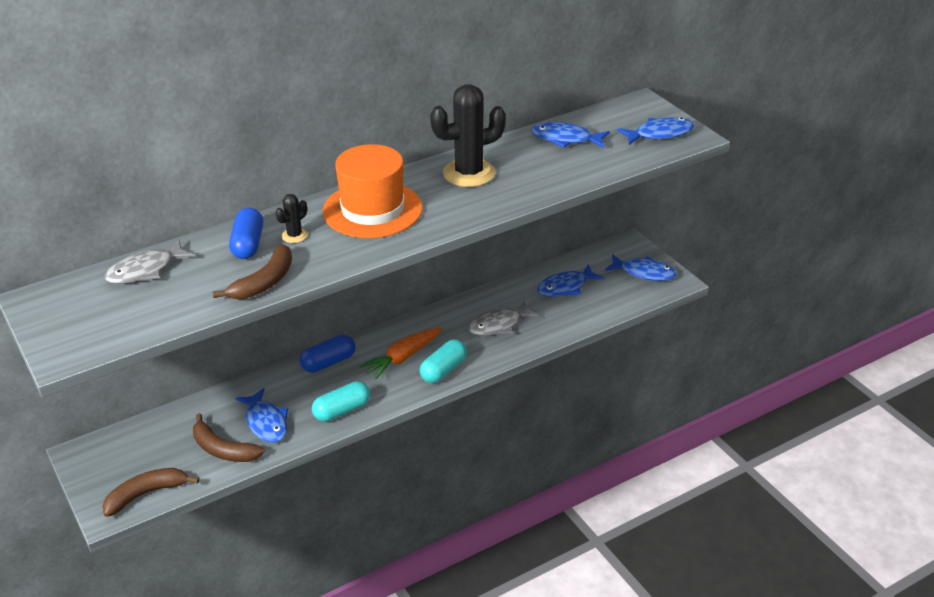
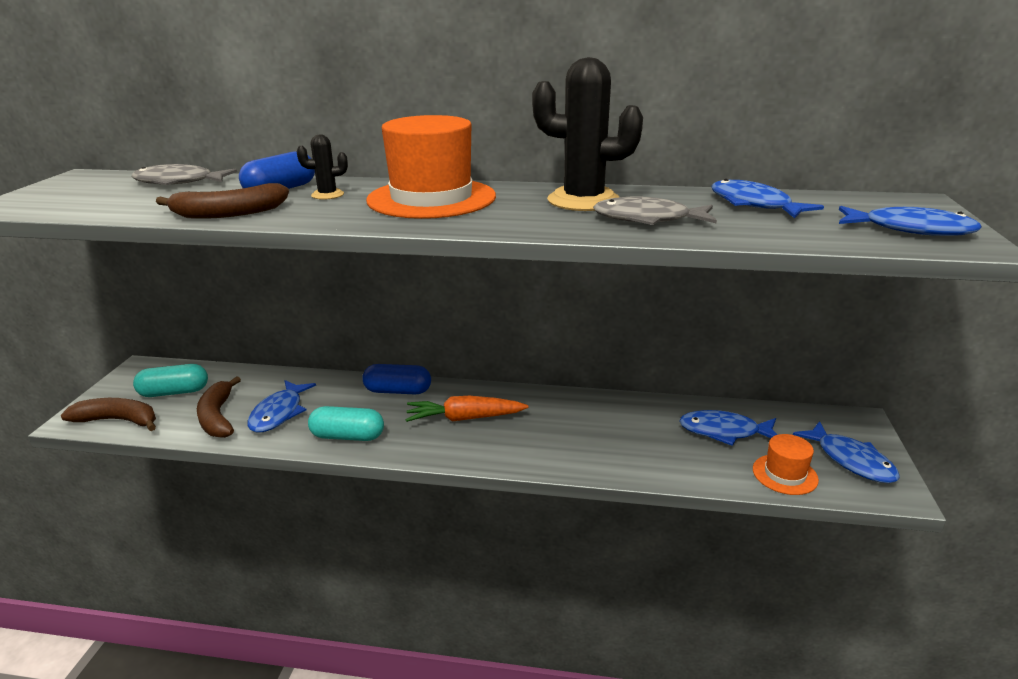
camera: 40 degrees right, 10 degrees down
(443, 370) = (487, 449): turquoise capsule -> turquoise capsule (174, 392)
(499, 325) = (600, 434): grey fish -> grey fish (647, 219)
(619, 299) = (785, 474): none -> orange hat

